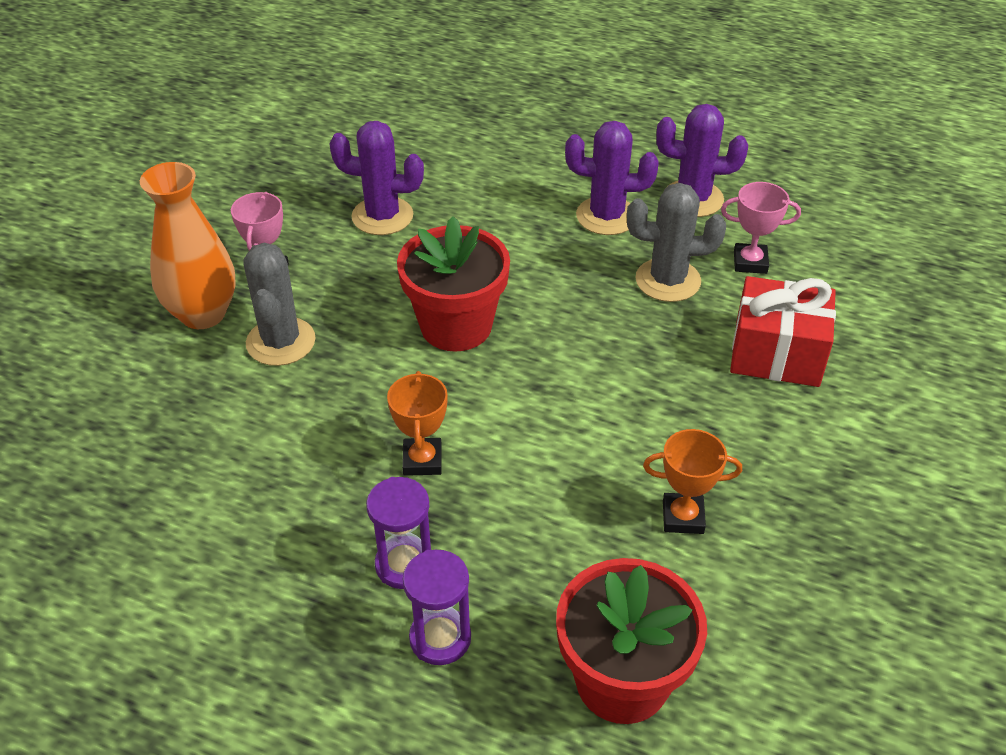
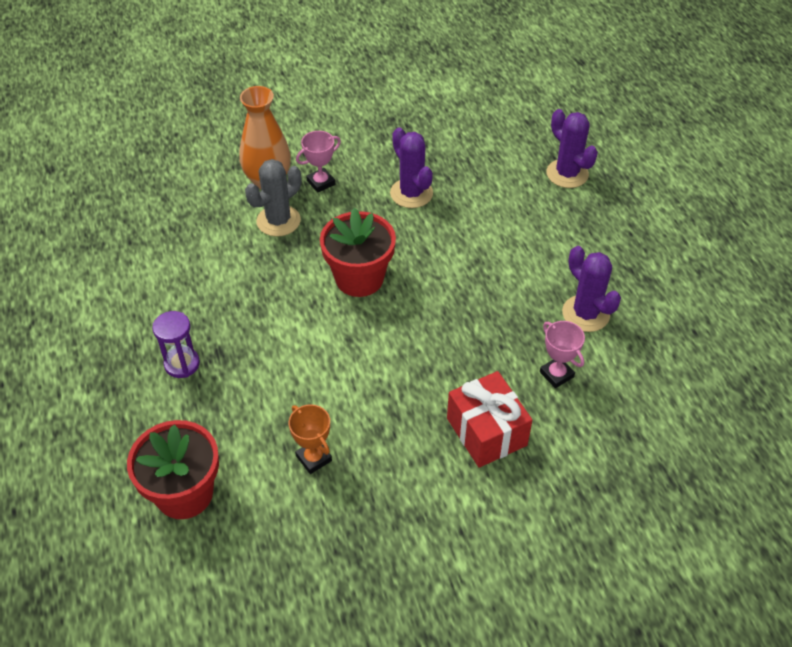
camera: 50 degrees right, 5 degrees up
(422, 460) = (252, 327): orange trophy -> none
(440, 638) = (151, 406): purple hourglass -> none
(606, 216) = (521, 284): purple cactus -> purple cactus (567, 174)
(668, 280) = (495, 345): grey cactus -> none

